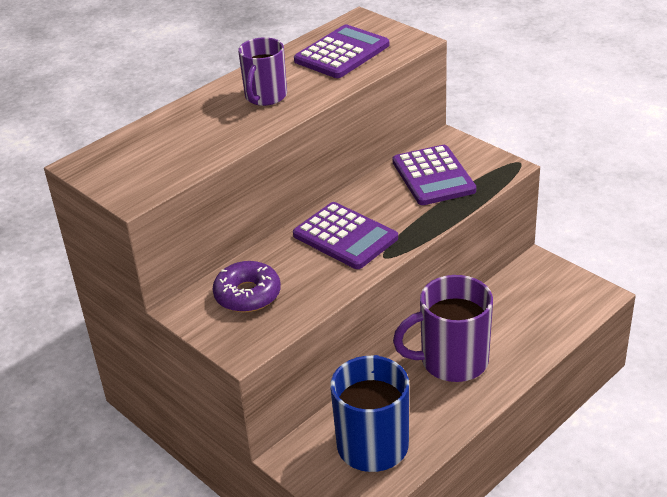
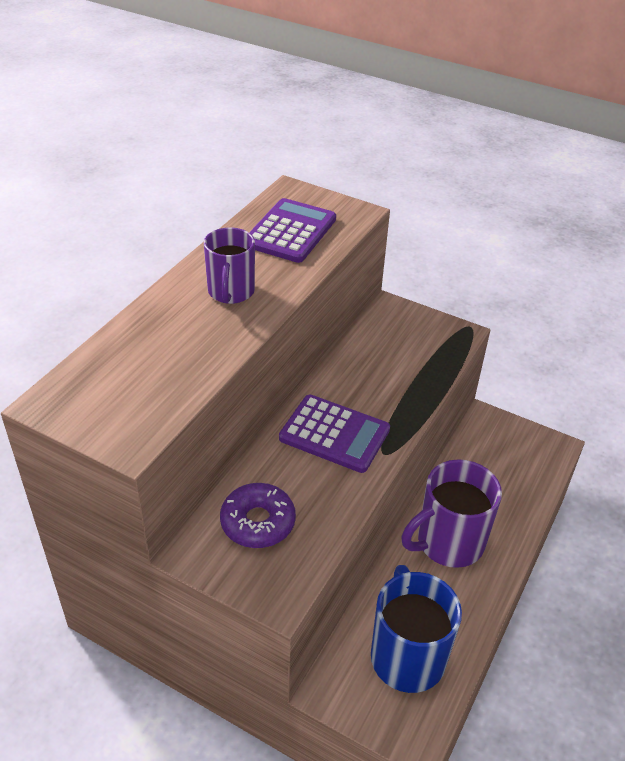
camera: 20 degrees left, 5 degrees up
(433, 176) = (394, 351): purple calculator -> none

